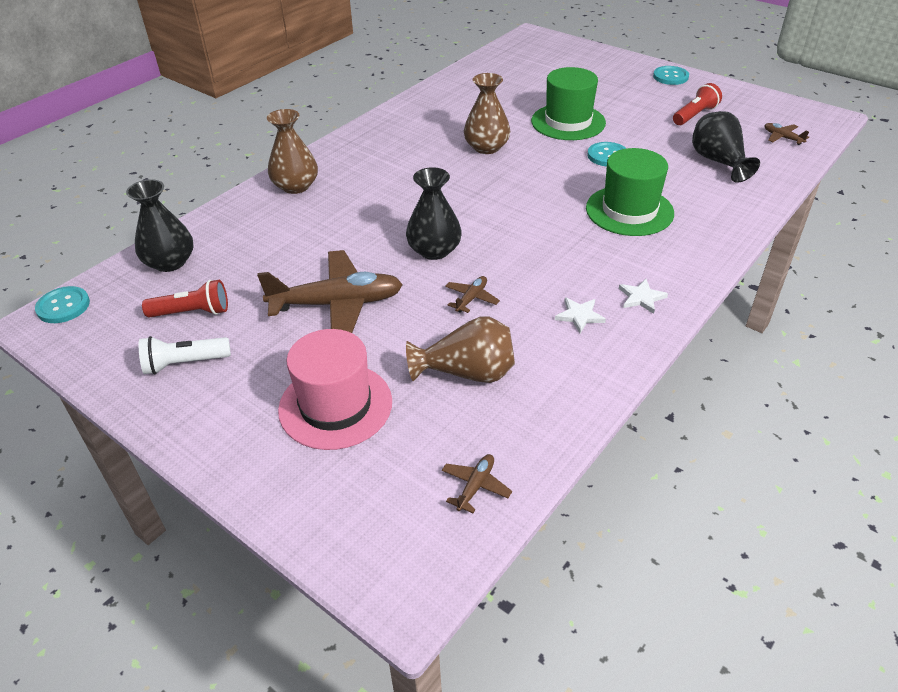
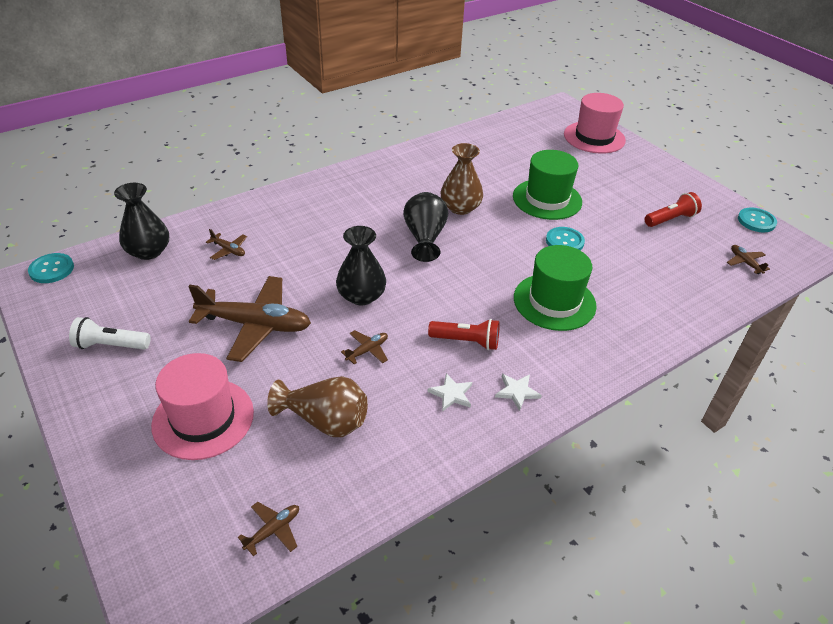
camera: 15 degrees right, 0 degrees up
(192, 312) = (141, 301): red flashlight -> red flashlight (466, 341)
(262, 240) = (228, 250): none -> brown plane
(295, 186) = (282, 206): brown vase -> none
(580, 58) = (594, 137): none -> pink hat
(670, 77) = (669, 174): turquoise button -> turquoise button (756, 221)
(718, 162) = (666, 273): black vase -> black vase (425, 238)

